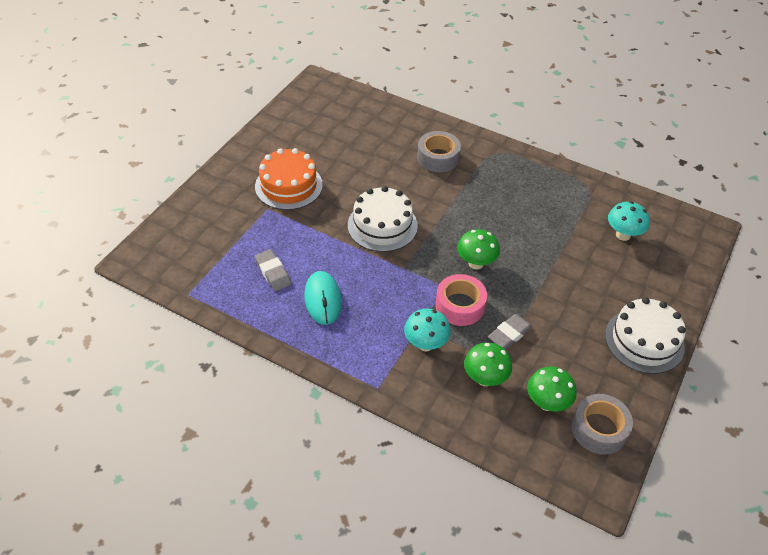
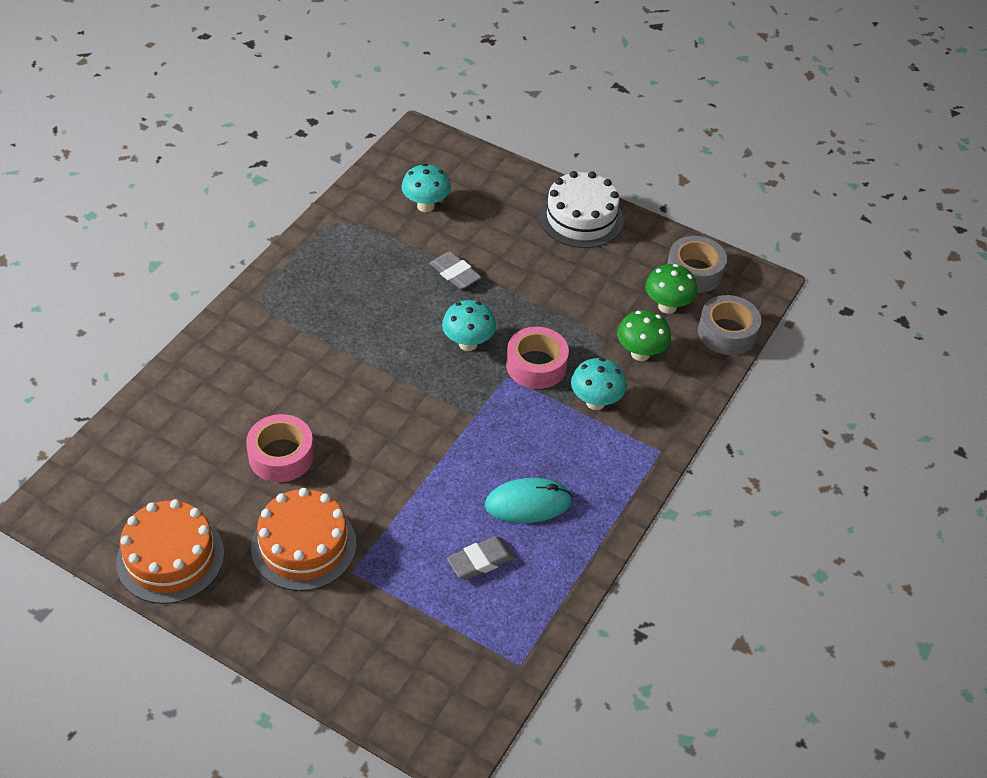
camera: 90 degrees left, 0 degrees up
(282, 131) = (170, 557): none -> orange cake
(360, 171) = (281, 455): none -> pink tape
(382, 225) = (396, 434): white cake -> none
(438, 158) = (264, 364): grey tape -> grey tape (727, 333)
(476, 263) = (468, 343): green mushroom -> turquoise mushroom
(509, 334) = (577, 325): grey eraser -> grey eraser (455, 274)

